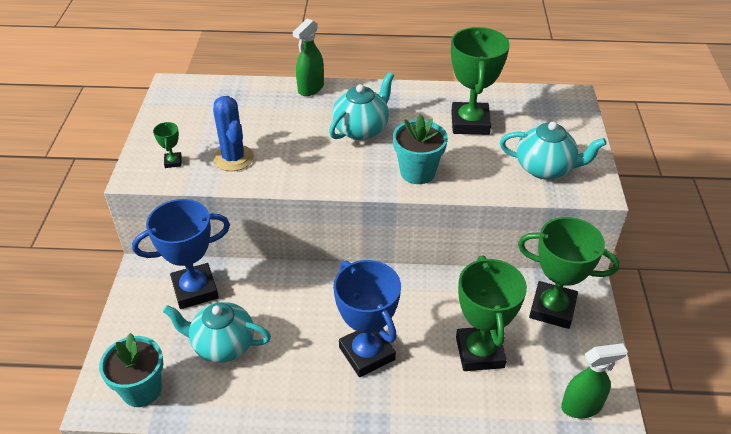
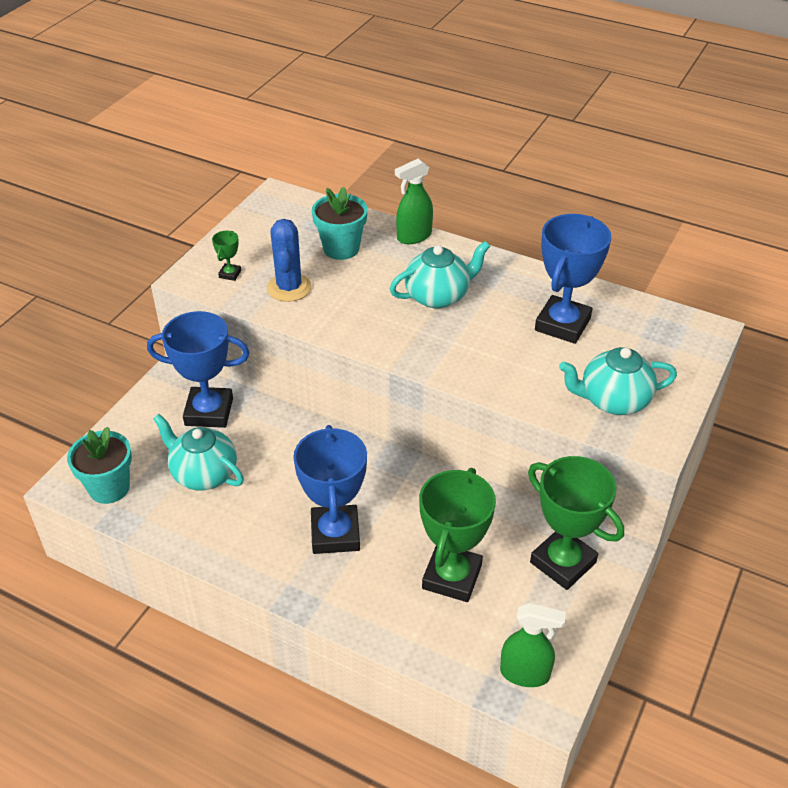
camera: 25 degrees right, 0 degrees up
(417, 172) = (466, 360): turquoise flower pot -> turquoise flower pot (341, 248)
(470, 123) = (562, 324): green trophy -> blue trophy
(545, 168) = (613, 400): turquoise teapot -> turquoise teapot turned 135 degrees clockwise

